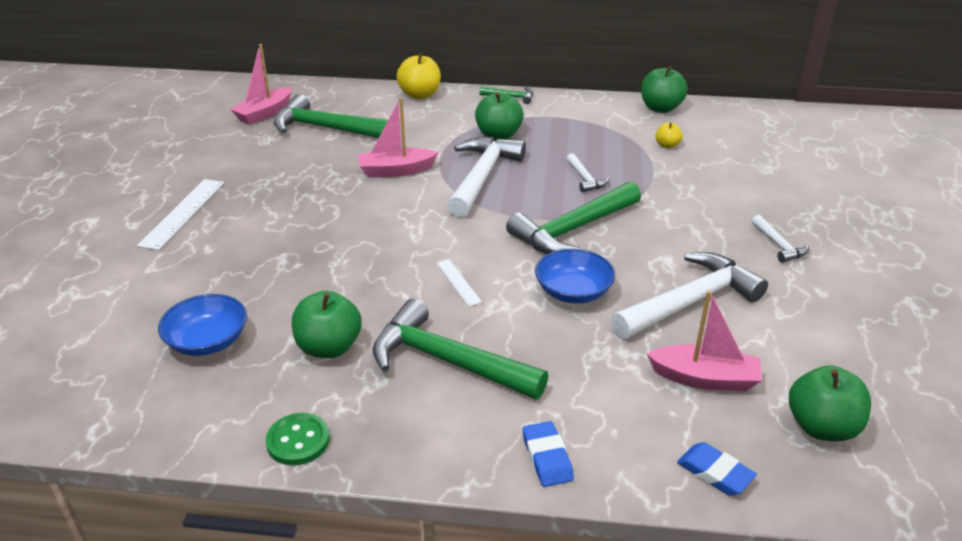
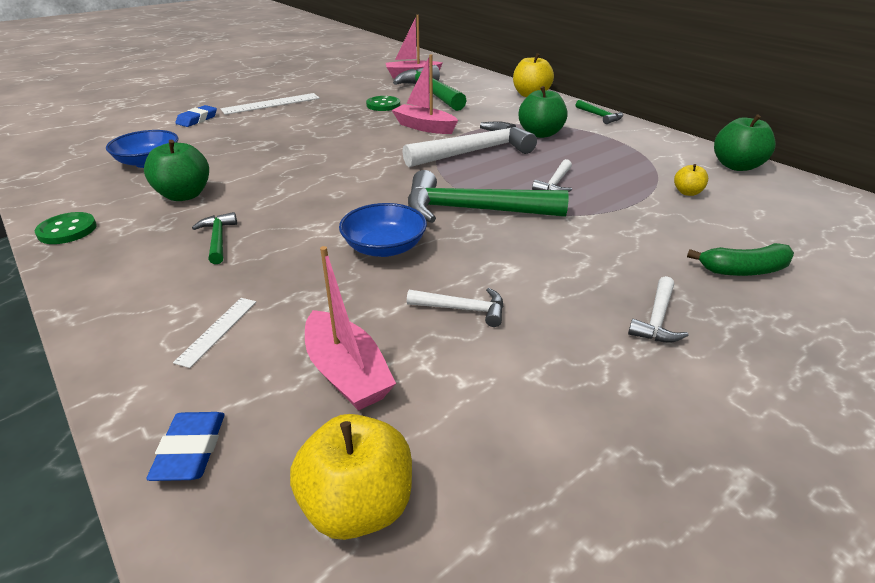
camera: 45 degrees right, 0 degrees up
(309, 162) = (383, 105): none -> green button
(448, 361) = (218, 239): green hammer -> green hammer, size x0.47
(458, 282) = (324, 201): white ruler -> white ruler (217, 330)
(547, 457) = (131, 336): blue eraser -> blue eraser (197, 119)
(690, 302) = (462, 309): white hammer -> white hammer, size x0.47
(769, 189) = (743, 270): none -> green banana
(821, 427) = (358, 505): green apple -> yellow apple

